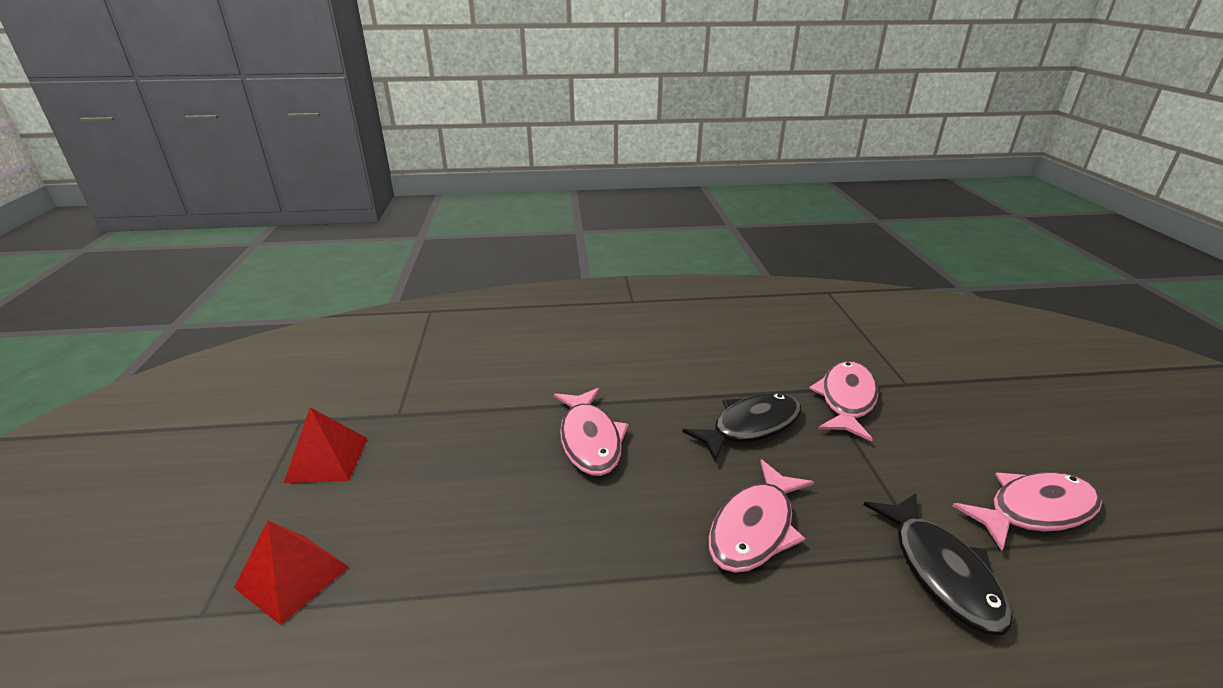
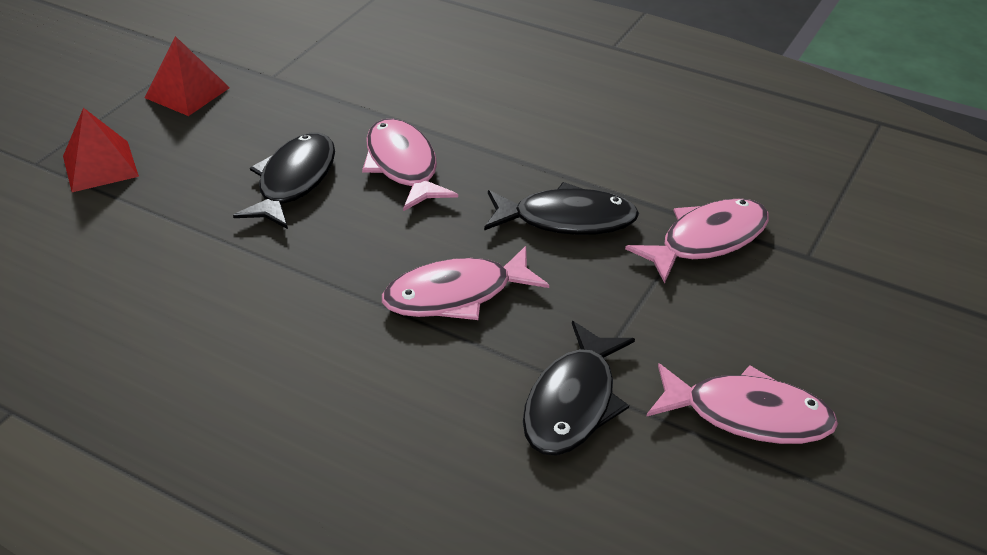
camera: 35 degrees right, 10 degrees up
(514, 496) = (294, 181): none -> black fish
(590, 440) = (403, 166): pink fish -> pink fish turned 135 degrees clockwise

